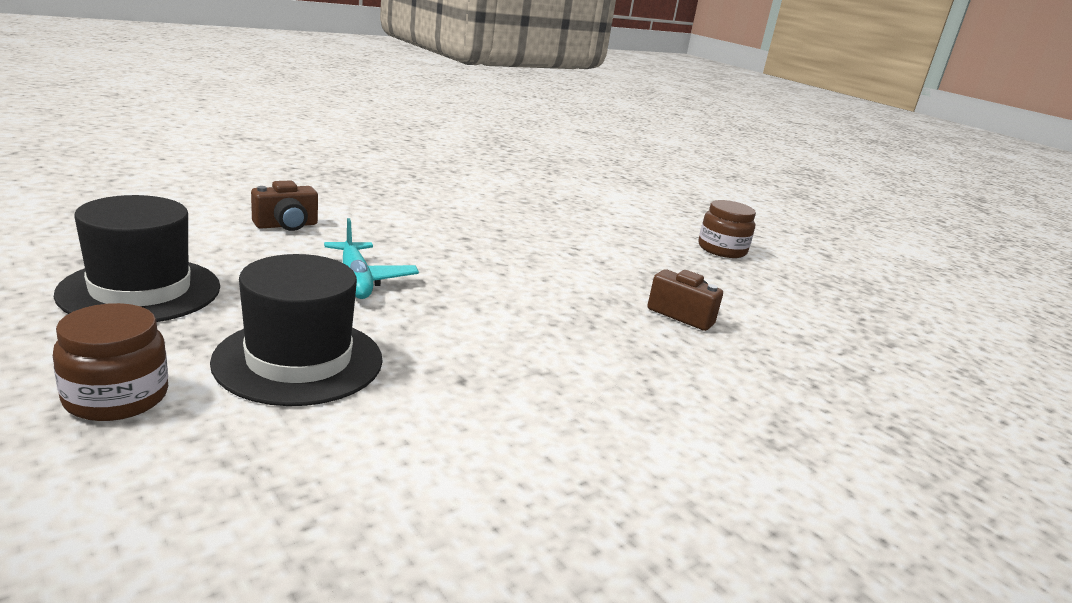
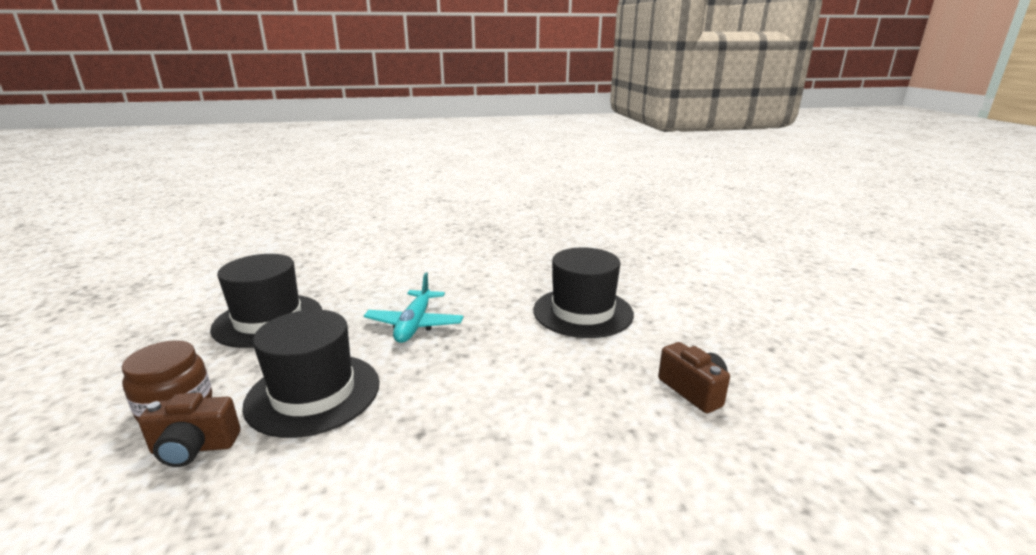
camera: 30 degrees right, 0 degrees up
(286, 225) = (407, 272): brown camera -> brown camera (194, 448)
(532, 257) = (582, 312): none -> black hat
(722, 249) = (797, 316): brown jar -> none

